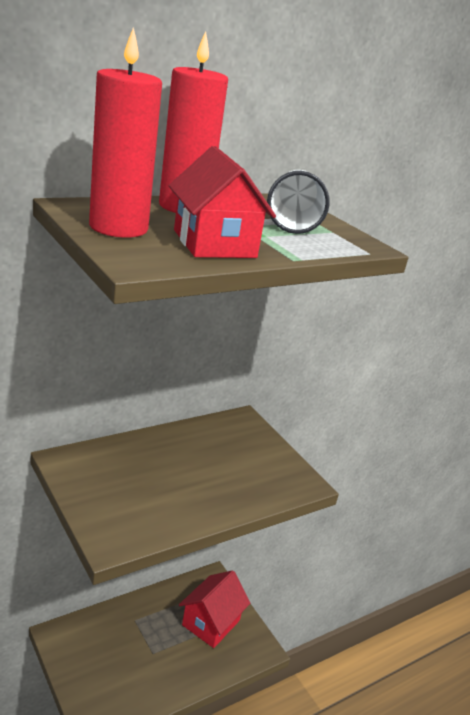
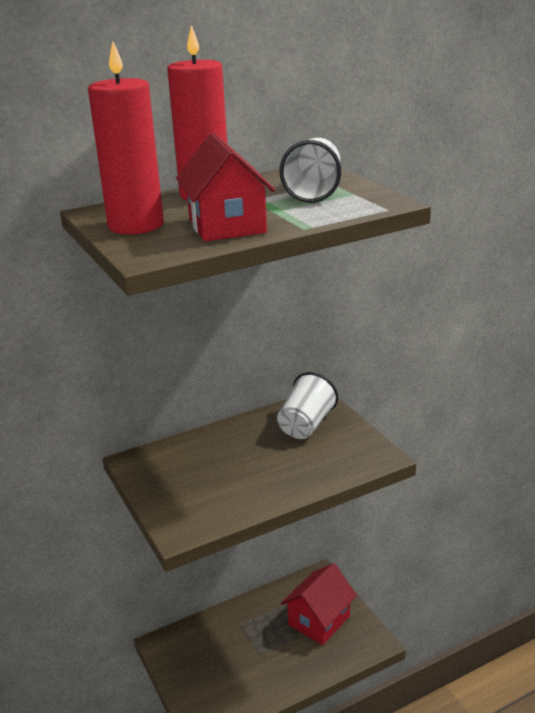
camera: 10 degrees right, 0 degrees up
(234, 442) = (306, 425): none -> white cup

